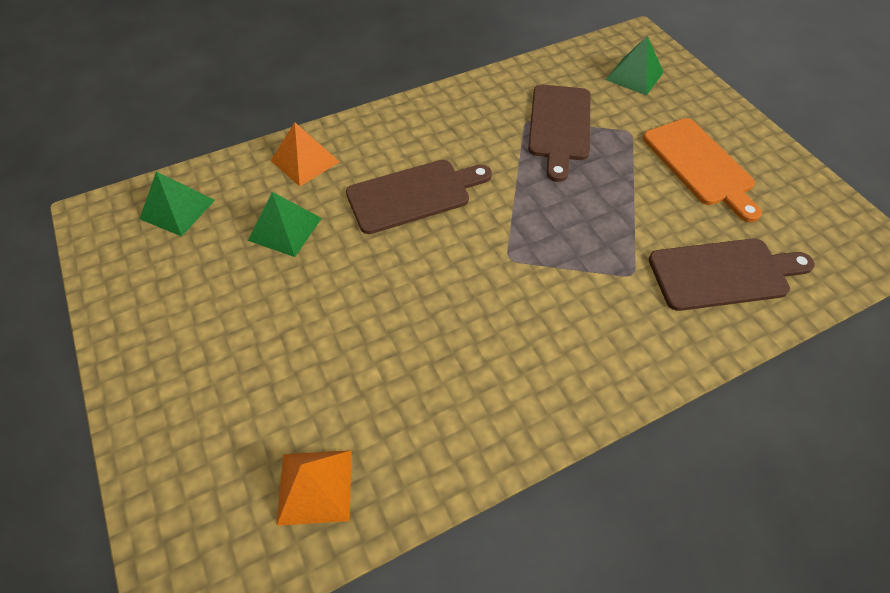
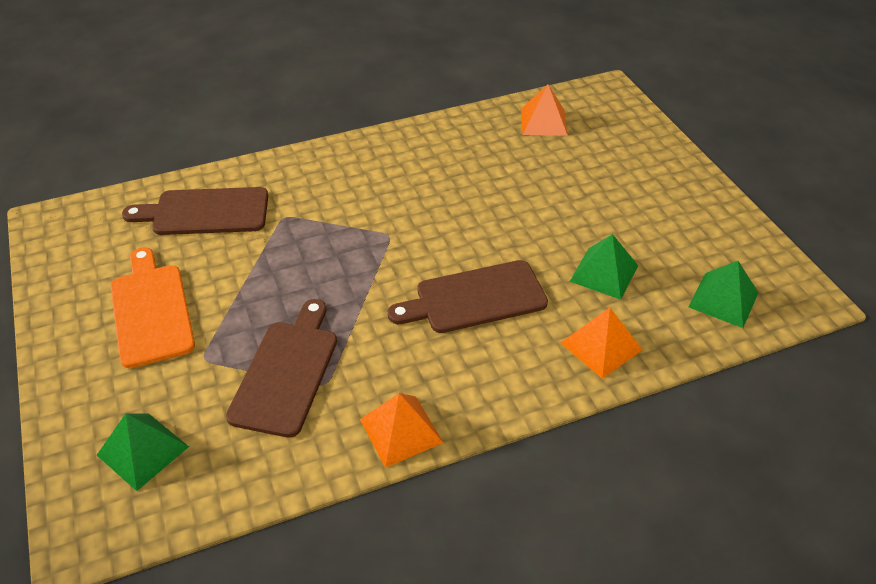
camera: 175 degrees left, 10 degrees down
(462, 96) = (401, 430): none -> orange pyramid

